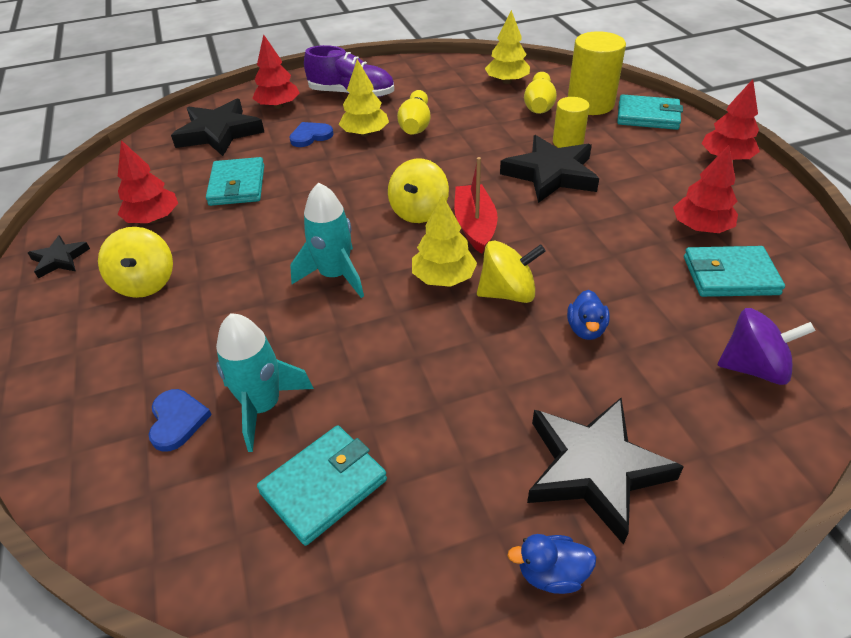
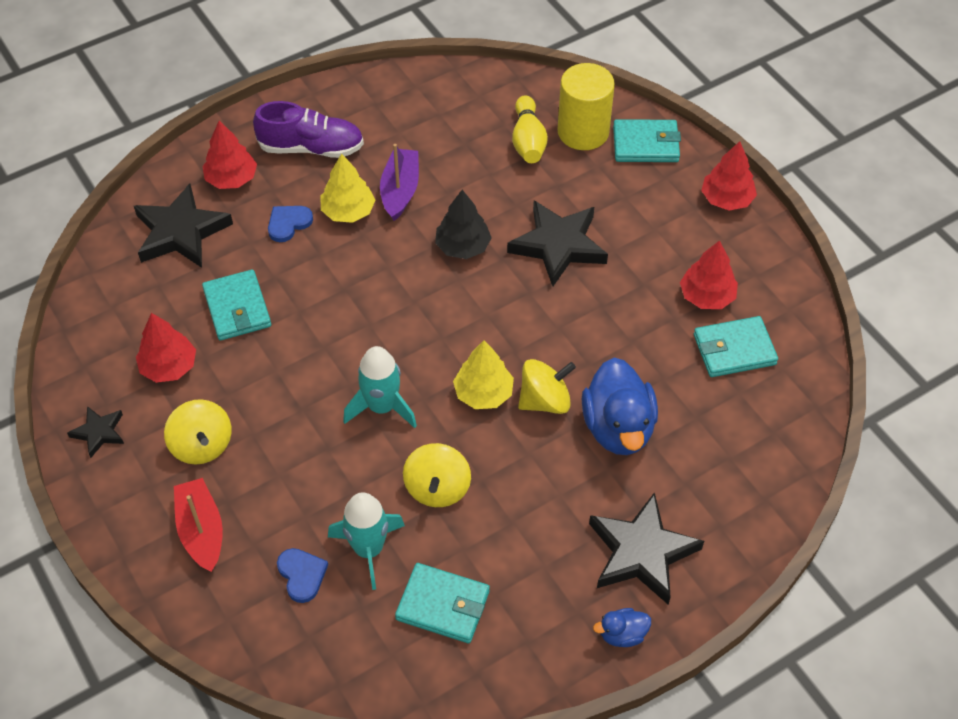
camera: 15 degrees left, 10 degrees up
(324, 486) = (443, 605): turquoise wallet -> turquoise wallet turned 75 degrees clockwise
(415, 125) = (400, 191): yellow bowling pin -> purple boat
(419, 211) = (438, 316): yellow spinning top -> yellow spinning top (437, 488)
(459, 166) = (463, 246): none -> black tree
(475, 226) = (497, 326): red boat -> red boat (201, 531)
(507, 81) = (484, 104): yellow tree -> none
(568, 142) = (568, 196): yellow cylinder -> none
(586, 329) = (618, 428): blue duck -> blue duck, size x2.10
(753, 367) = (754, 442): purple spinning top -> none

